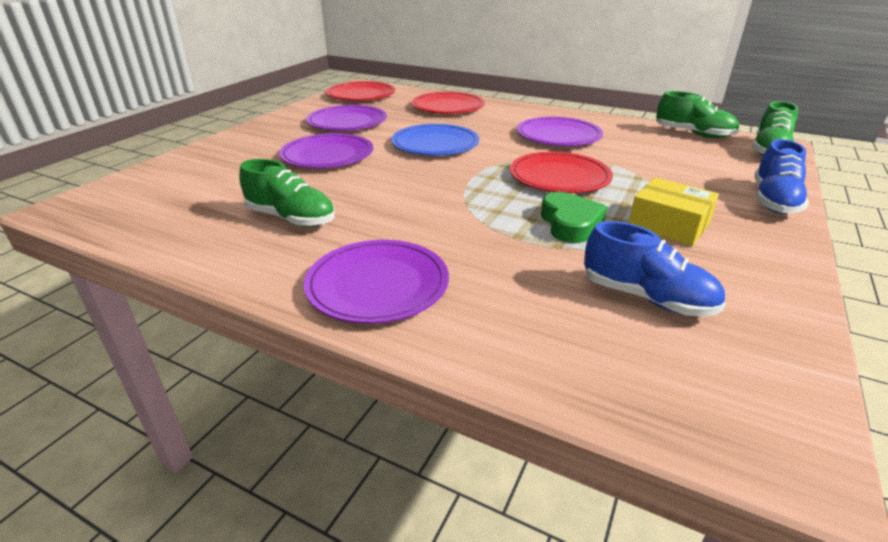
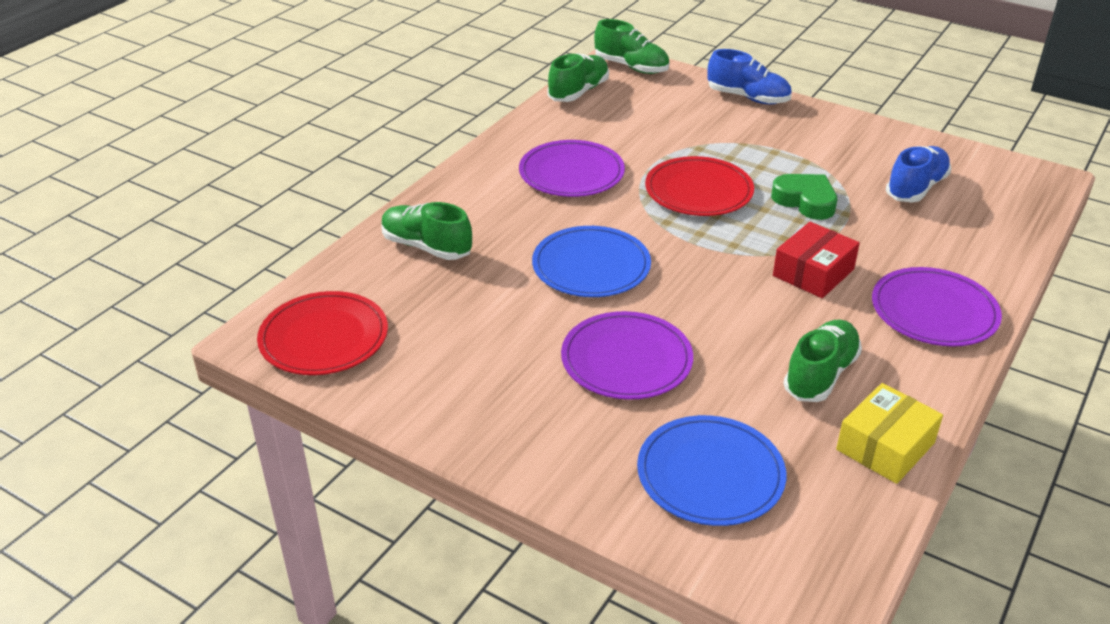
camera: 85 degrees left, 5 degrees up
(202, 178) = (710, 474): none -> blue plate
(347, 122) = (481, 347): purple plate -> none
(440, 222) = (813, 272): none -> red box
(448, 106) = (426, 247): red plate -> green shoe
(570, 223) = (805, 201): green heart -> green heart turned 45 degrees clockwise
(668, 225) = (800, 155): yellow box -> yellow box (885, 446)

